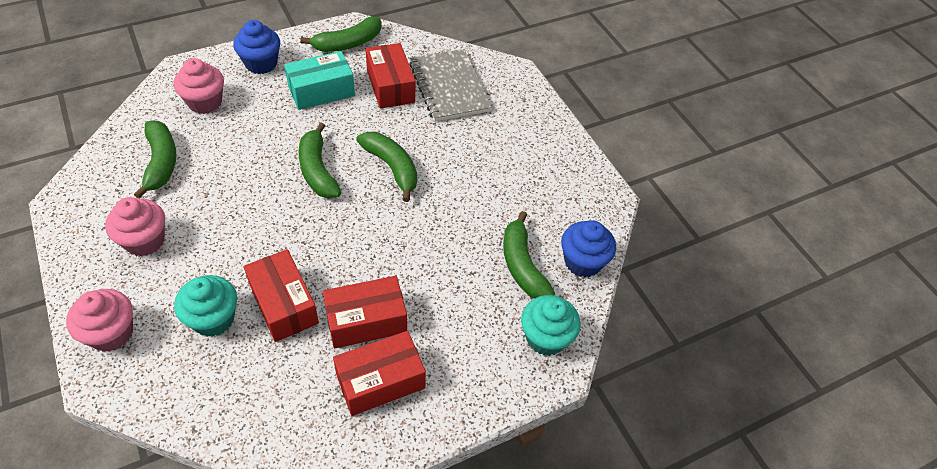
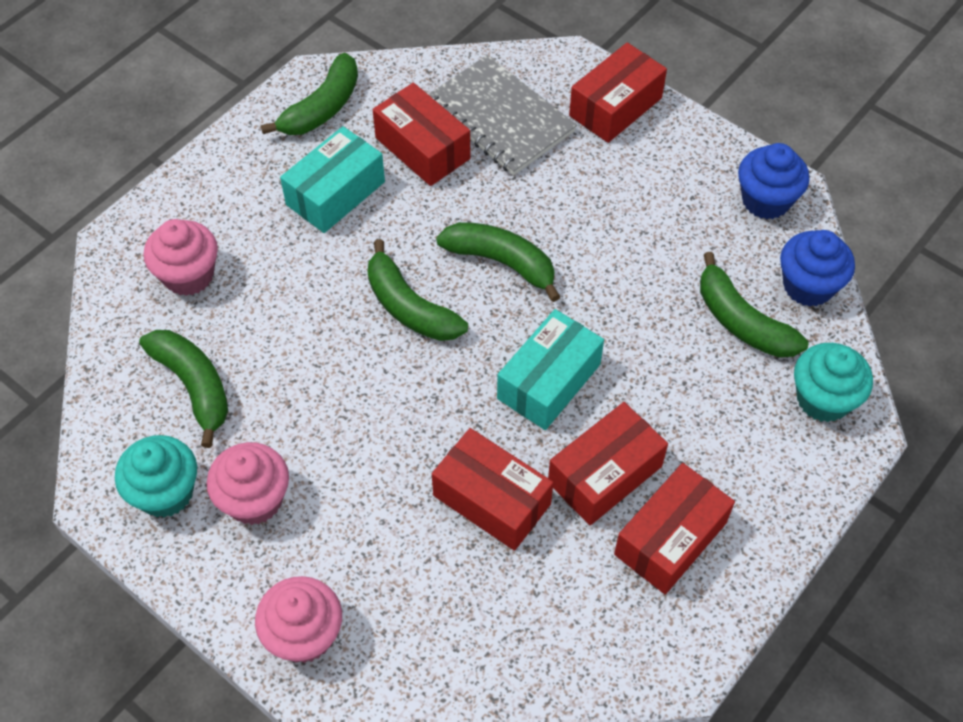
camera: 20 degrees left, 5 degrees up
(213, 319) = (418, 558): turquoise cupcake -> turquoise cupcake (165, 492)
(261, 63) = (224, 186): blue cupcake -> blue cupcake (766, 200)
(371, 249) = (549, 381): none -> turquoise box
(526, 107) = (615, 107): none -> red box

